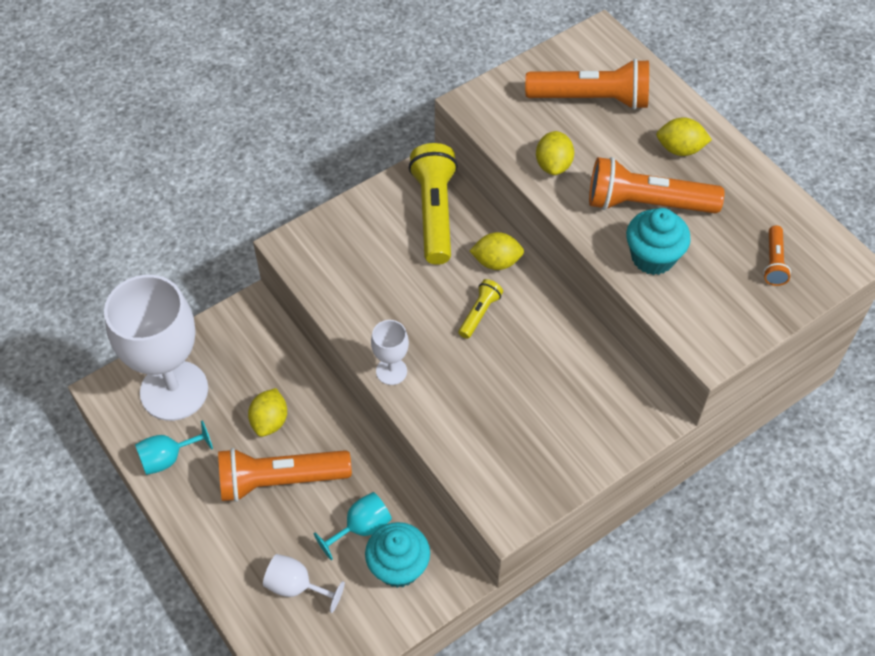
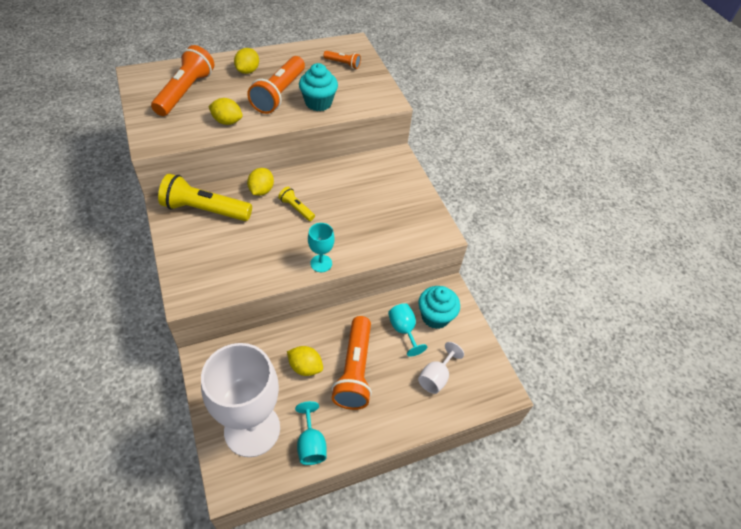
camera: 80 degrees left, 5 degrees down
(391, 371) = (321, 263): white goblet -> turquoise goblet

